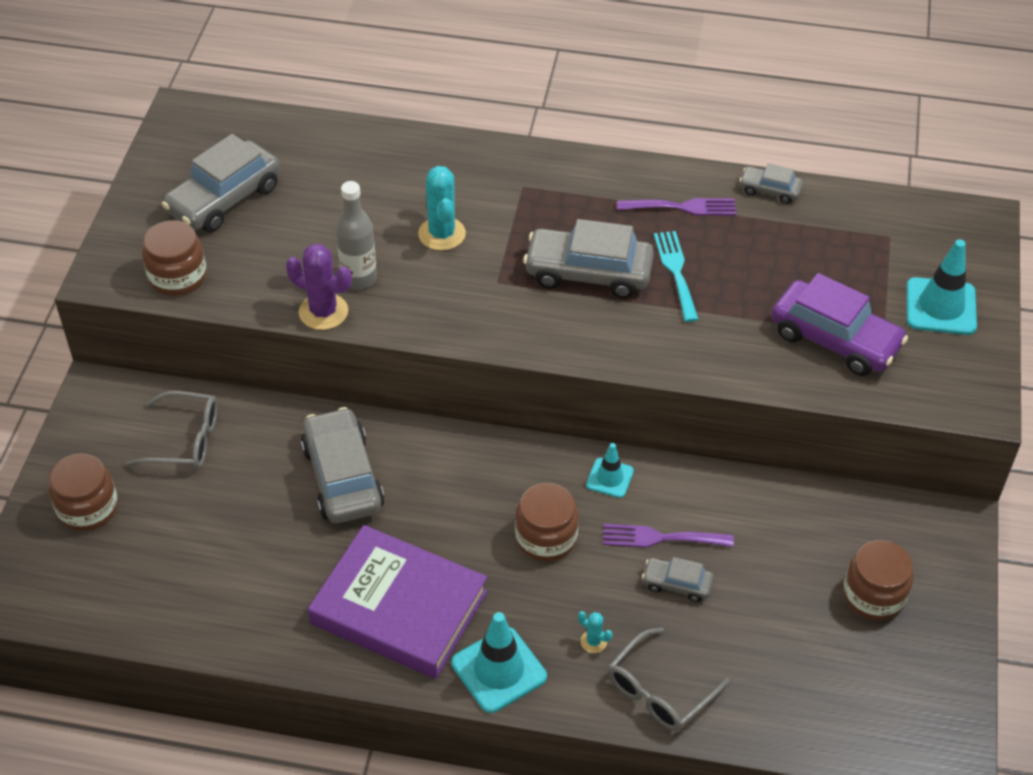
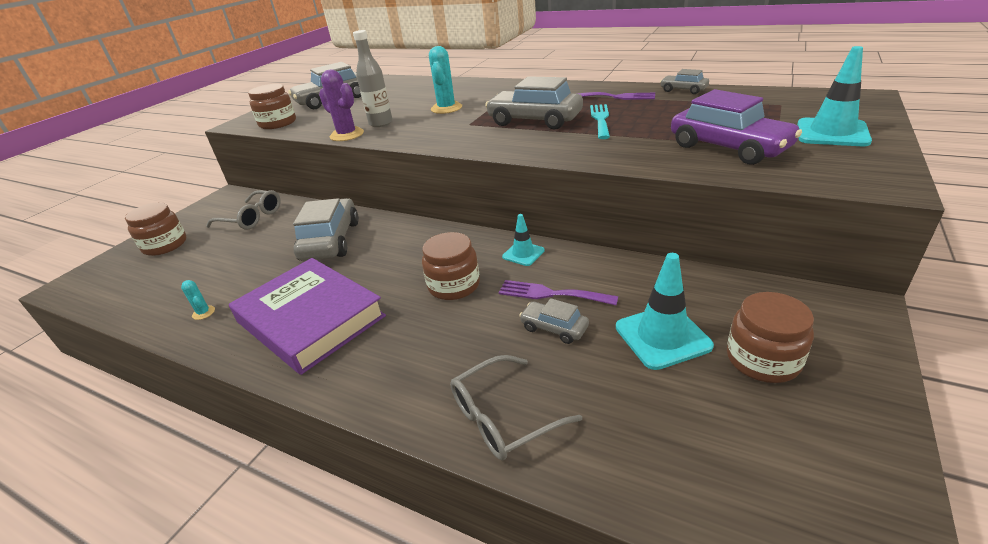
camera: 20 degrees right, 15 degrees down
(499, 670) = (359, 375): turquoise traffic cone -> turquoise traffic cone (662, 336)
(593, 641) = (456, 364): turquoise cactus -> turquoise cactus (203, 313)

